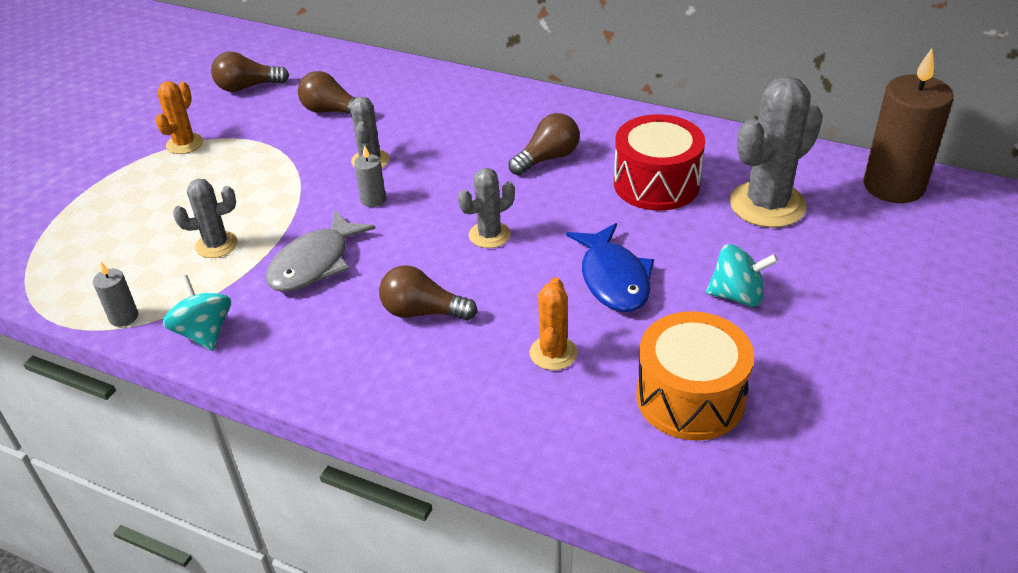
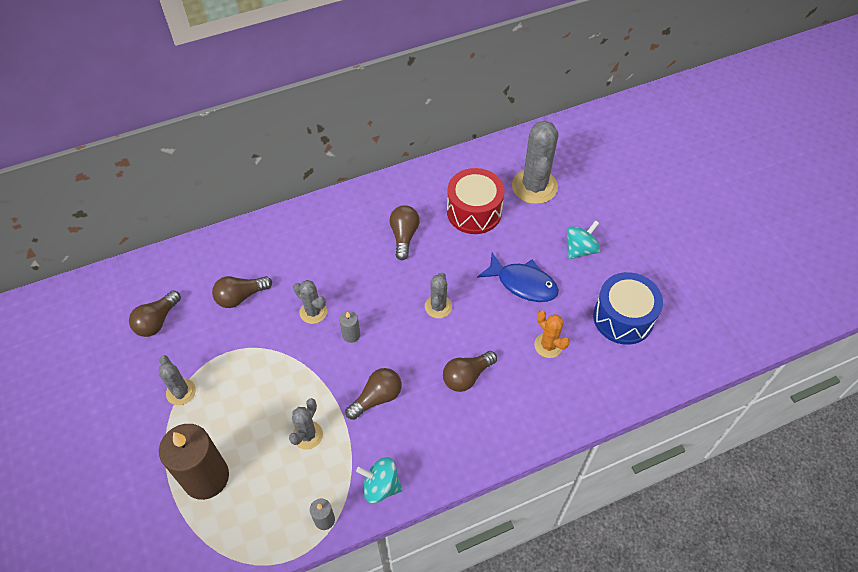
camera: 50 degrees left, 15 degrees up
(184, 144) = (181, 392): orange cactus -> grey cactus
(315, 263) = (377, 398): grey fish -> brown light bulb
(690, 397) = (623, 318): orange drum -> blue drum
(893, 186) = (570, 135): brown candle -> brown candle (206, 477)

